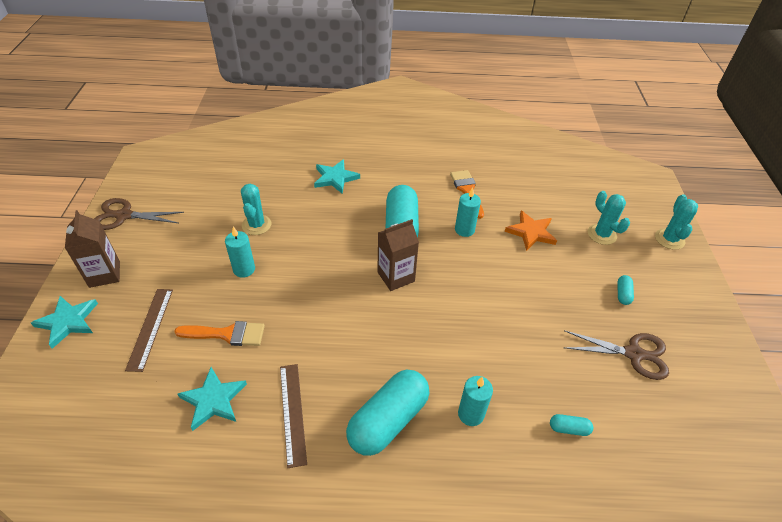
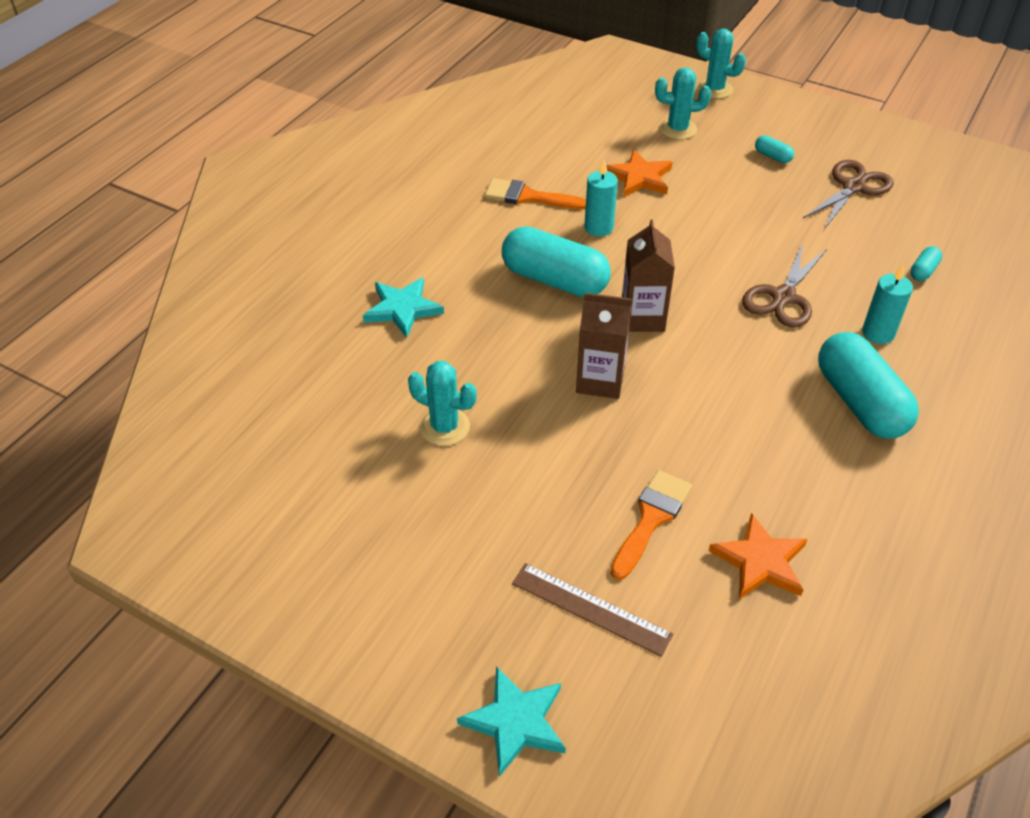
camera: 60 degrees left, 0 degrees up
(104, 274) = (431, 651): brown carton -> brown carton (600, 380)
(124, 215) = (293, 598): brown scissors -> brown scissors (783, 297)
(213, 400) = (760, 561): turquoise star -> orange star
(244, 269) = (533, 467): turquoise candle -> none
(292, 413) = (814, 485): brown ruler -> none

